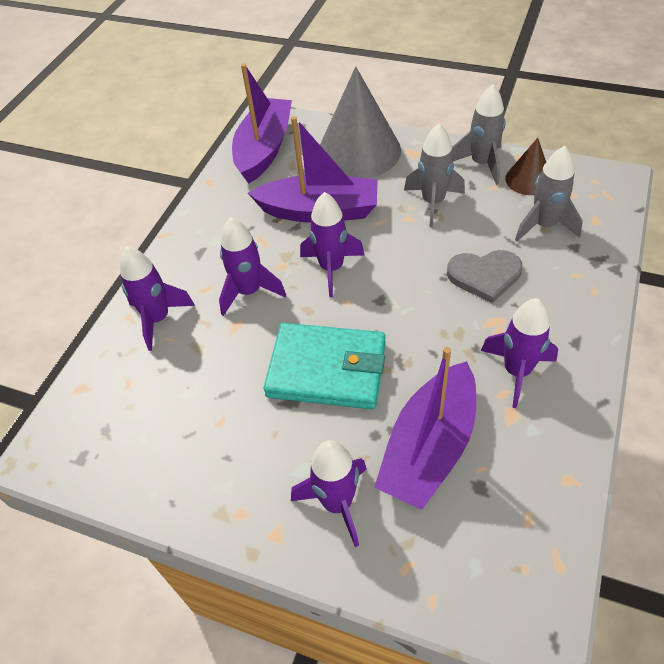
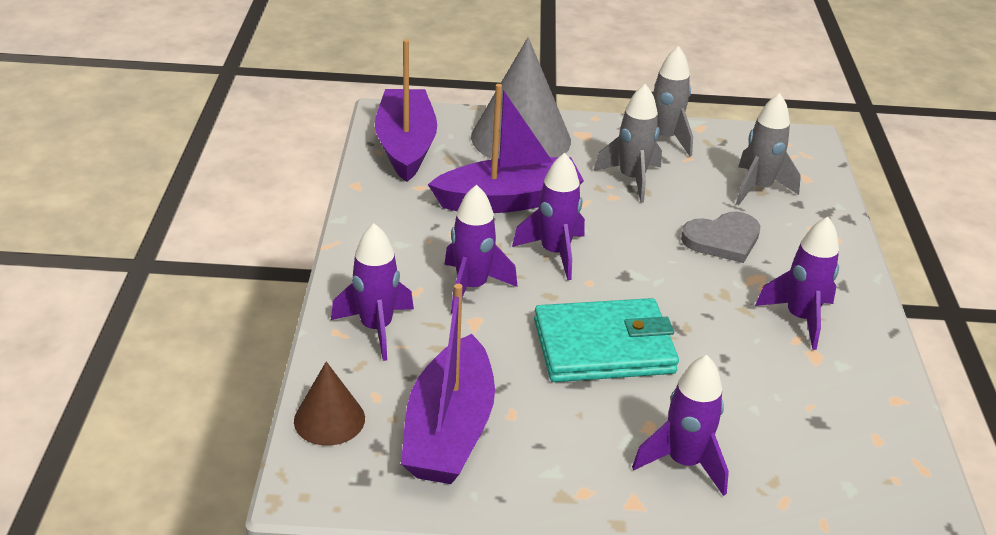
camera: 25 degrees left, 15 degrees down
(429, 447) = (750, 397): purple boat -> purple boat (449, 430)
(528, 179) = (720, 148): brown cone -> brown cone (329, 419)

